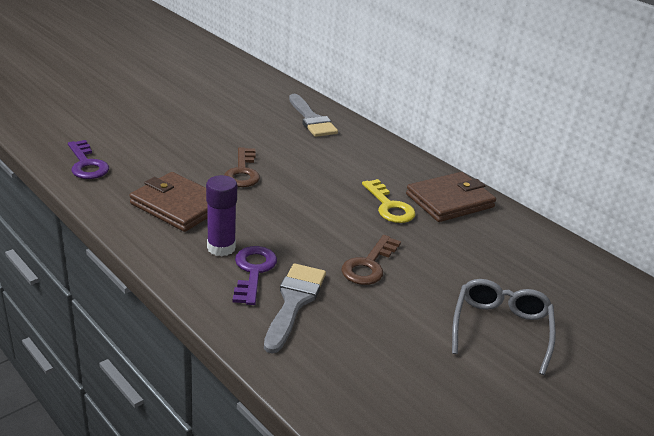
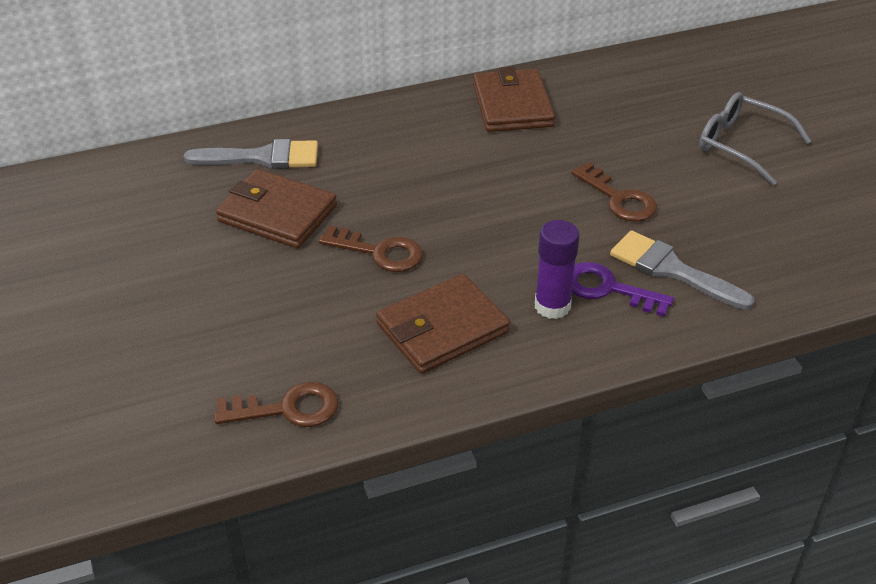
camera: 65 degrees left, 10 degrees up
(87, 164) = (287, 409): purple key -> brown key
(259, 133) = (277, 214): none -> brown wallet
(389, 206) = (507, 151): yellow key -> none

